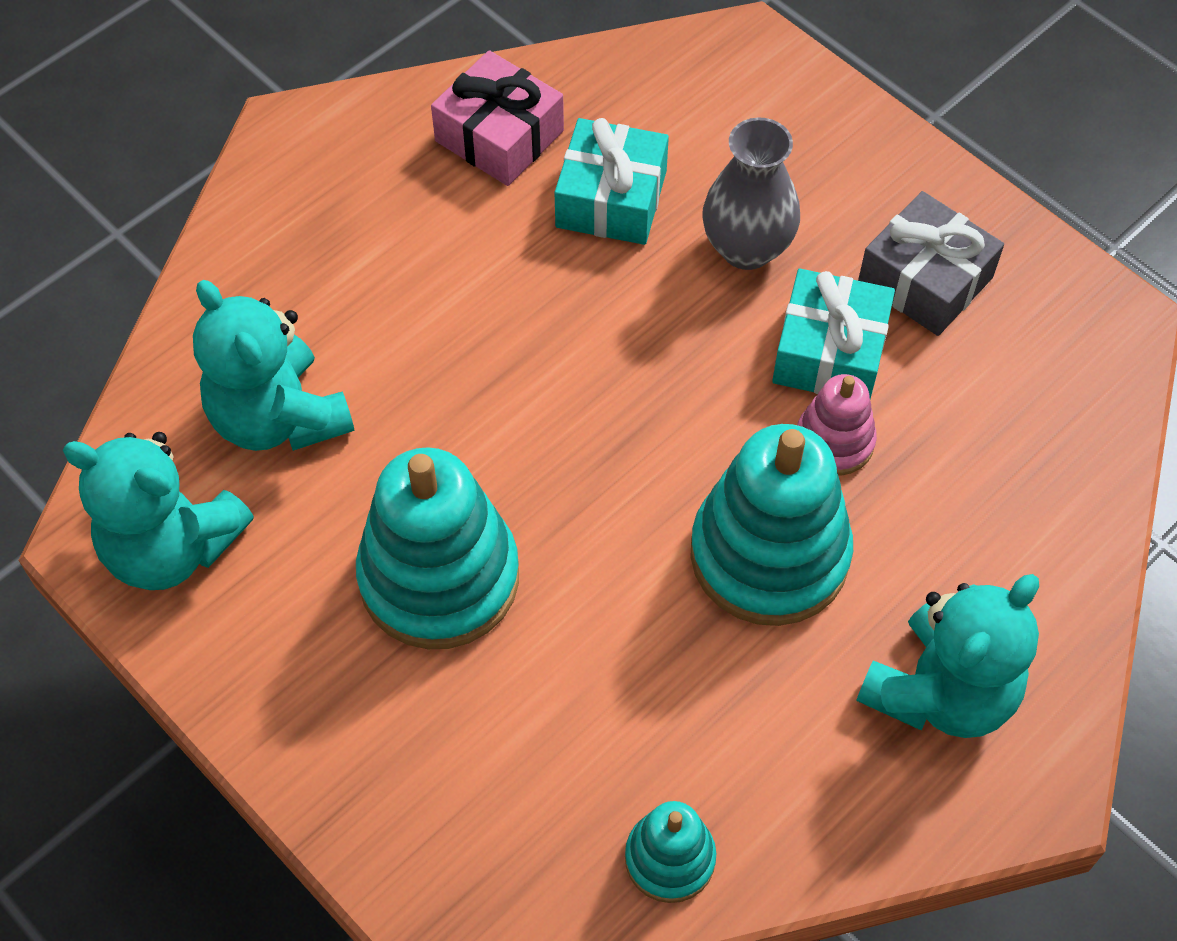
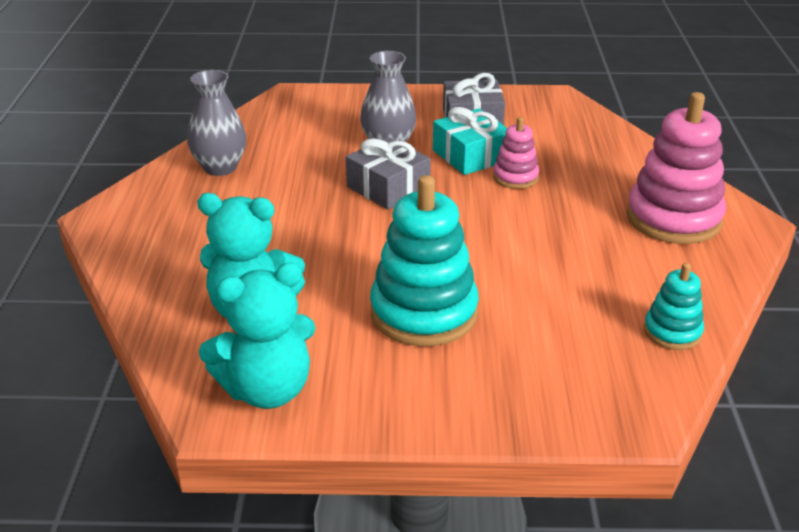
camera: 45 degrees left, 25 degrees down
(499, 136) = (220, 167): pink gift -> grey vase
(611, 199) = (305, 160): turquoise gift -> none
(650, 331) = (388, 187): none -> grey gift
(769, 555) = (547, 221): turquoise stacking toy -> none
(940, 692) = (673, 218): turquoise teddy bear -> pink stacking toy

